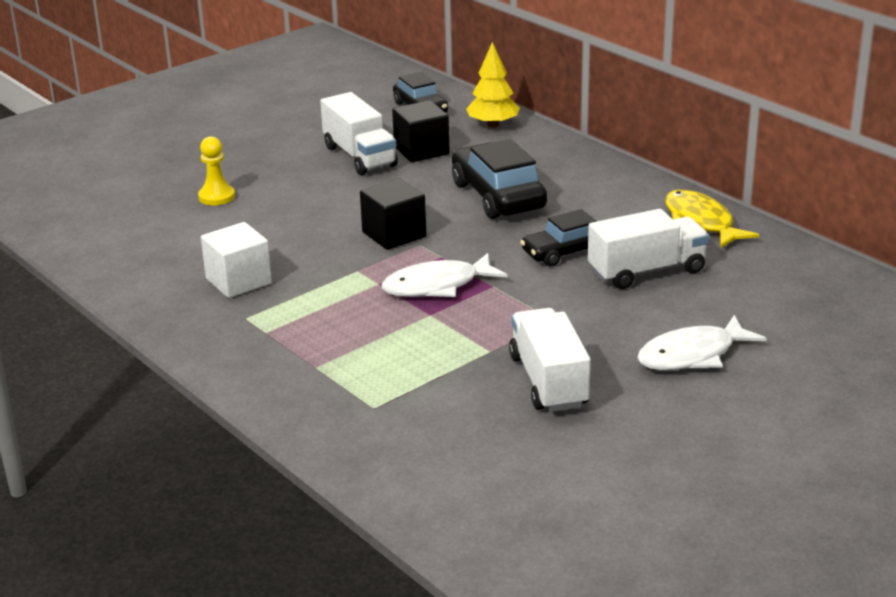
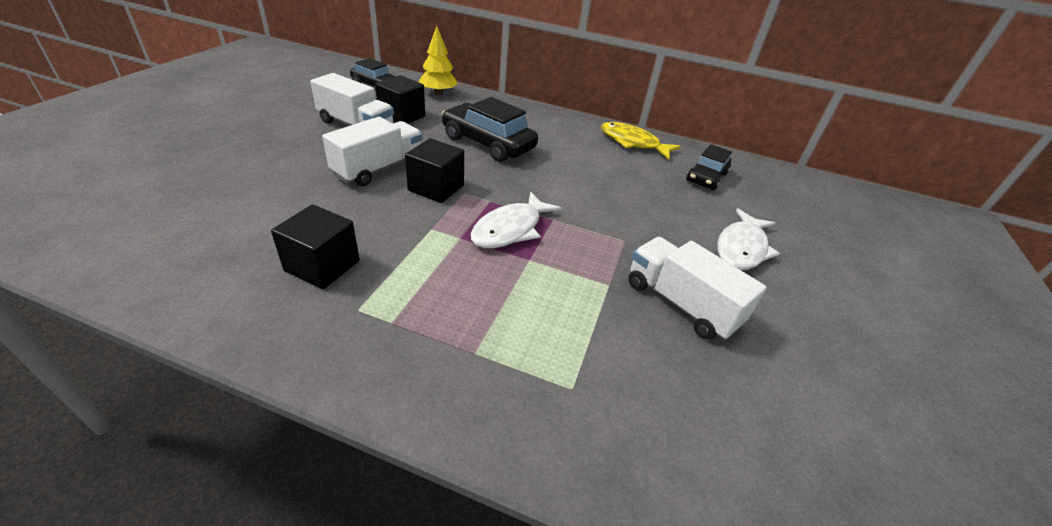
camera: 35 degrees left, 10 degrees up
(216, 197) = (245, 179): yellow pawn -> none
(238, 281) = (322, 266): white cube -> black cube
(565, 252) = (575, 179): black car -> black car (706, 177)
(647, 271) = (641, 185): white truck -> white truck (379, 168)

